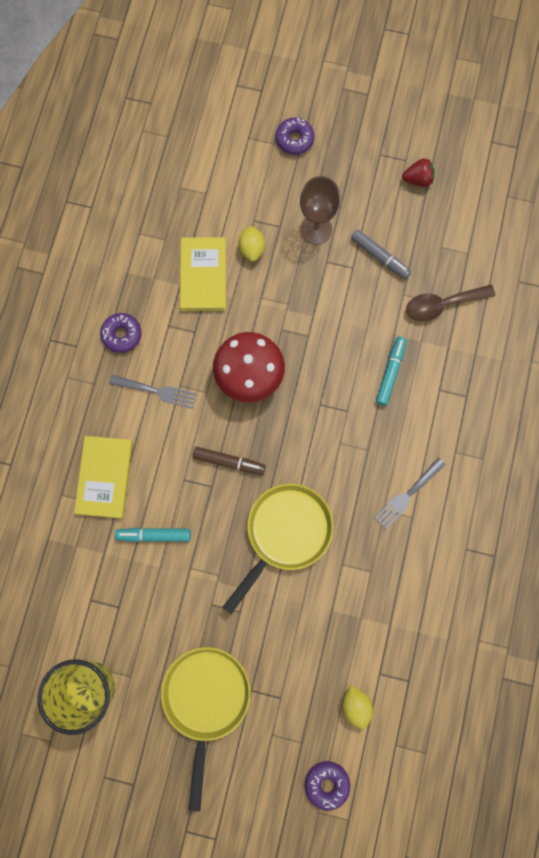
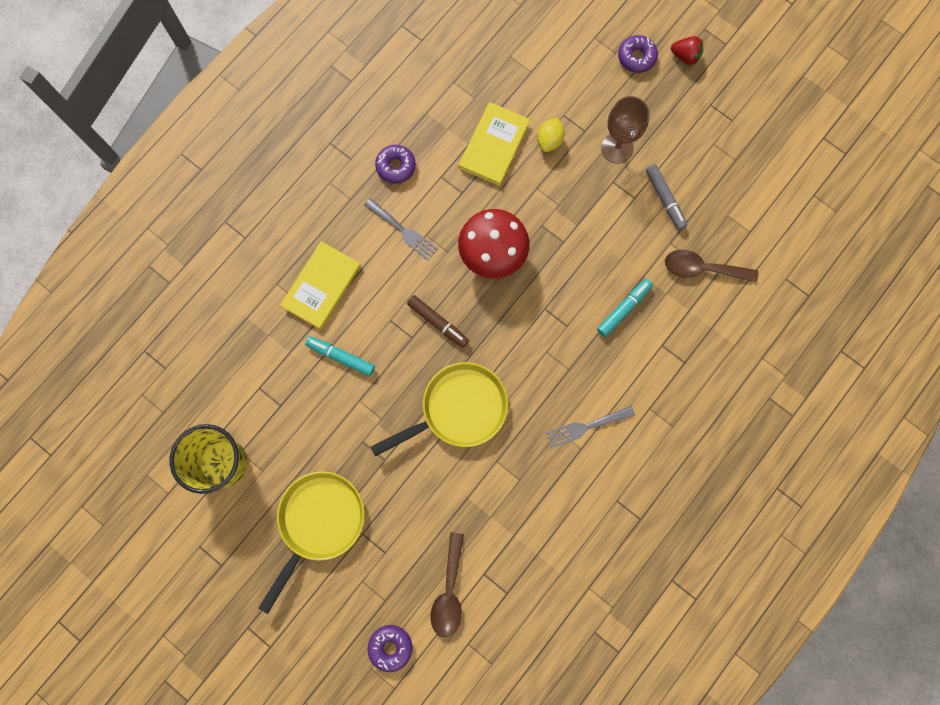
camera: 25 degrees right, 0 degrees up
(356, 705) = (449, 591): yellow lemon -> brown spoon
(417, 179) = (735, 143): red strawberry -> red strawberry (685, 56)

